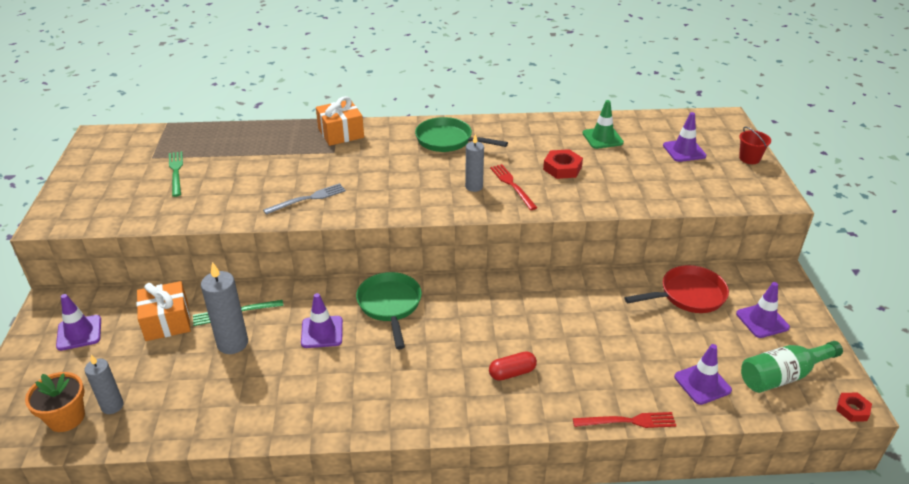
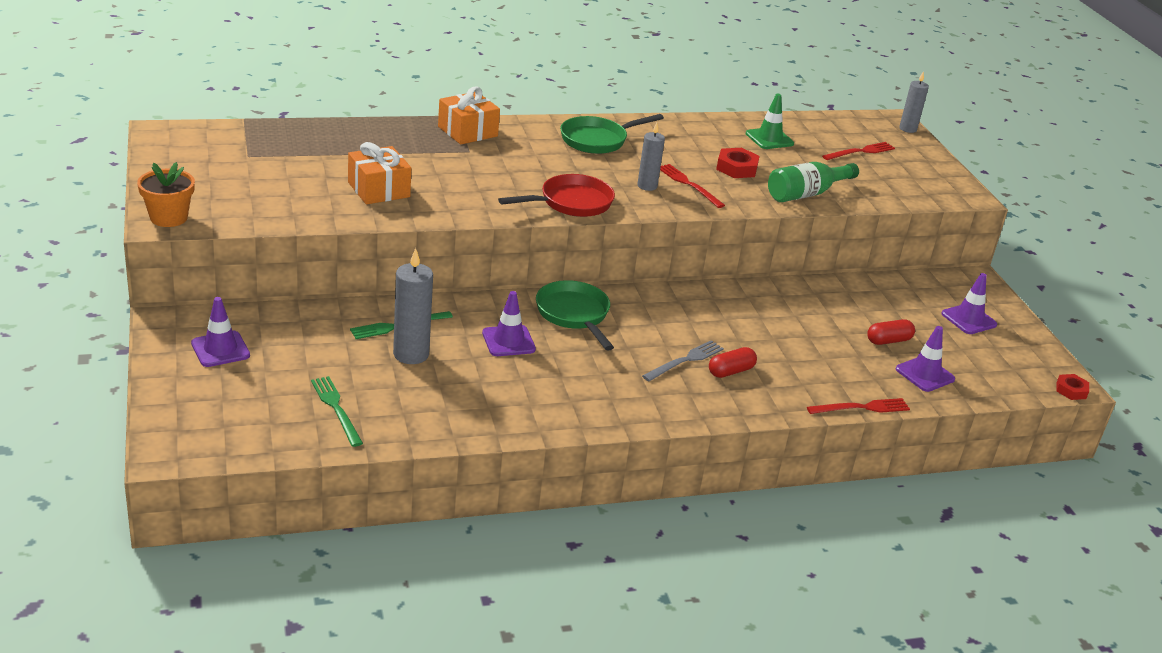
camera: 15 degrees left, 5 degrees down
(66, 418) = (254, 428): orange flower pot -> orange flower pot (169, 217)
(112, 406) = (302, 416): grey candle -> grey candle (908, 129)
(167, 321) = (321, 336): orange gift -> orange gift (379, 189)
(176, 172) = (288, 171): green fork -> green fork (336, 408)
(308, 199) = (464, 198): grey fork -> grey fork (685, 360)
(448, 140) = (597, 140): green pan -> green pan turned 45 degrees counterclockwise
(675, 343) = (888, 341): none -> red capsule
(684, 151) = (860, 152): purple traffic cone -> red fork
(688, 295) = (889, 299): red pan -> red pan (571, 203)
(749, 158) = (930, 159): red bucket -> none
(783, 376) = (1000, 365): green bottle -> green bottle (806, 194)

